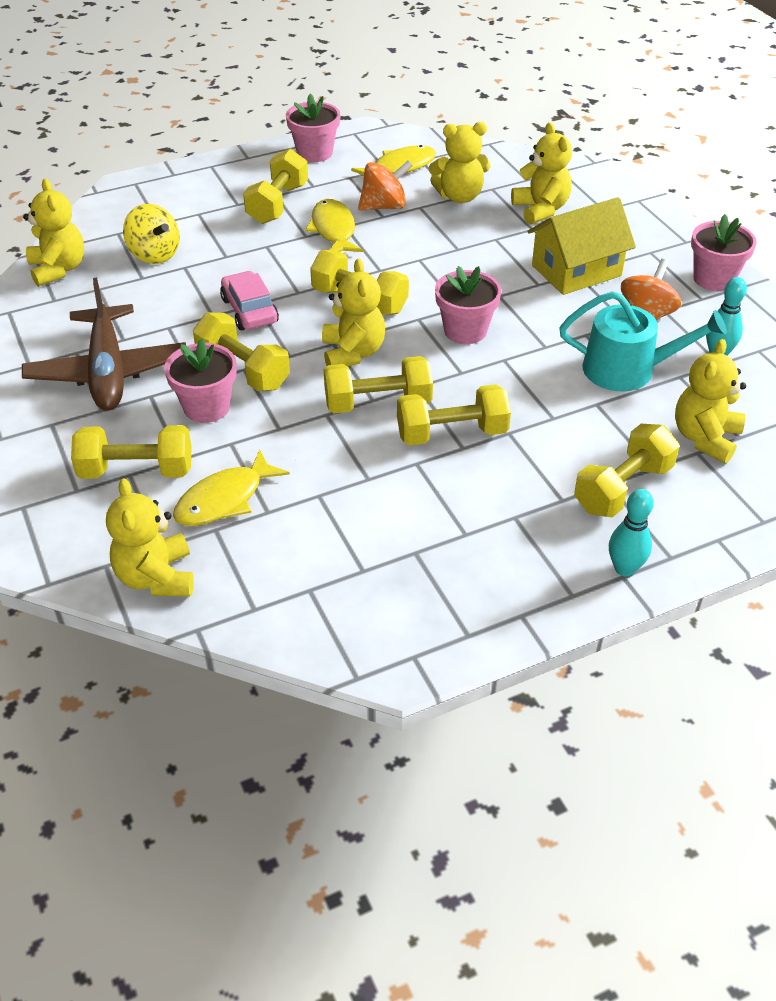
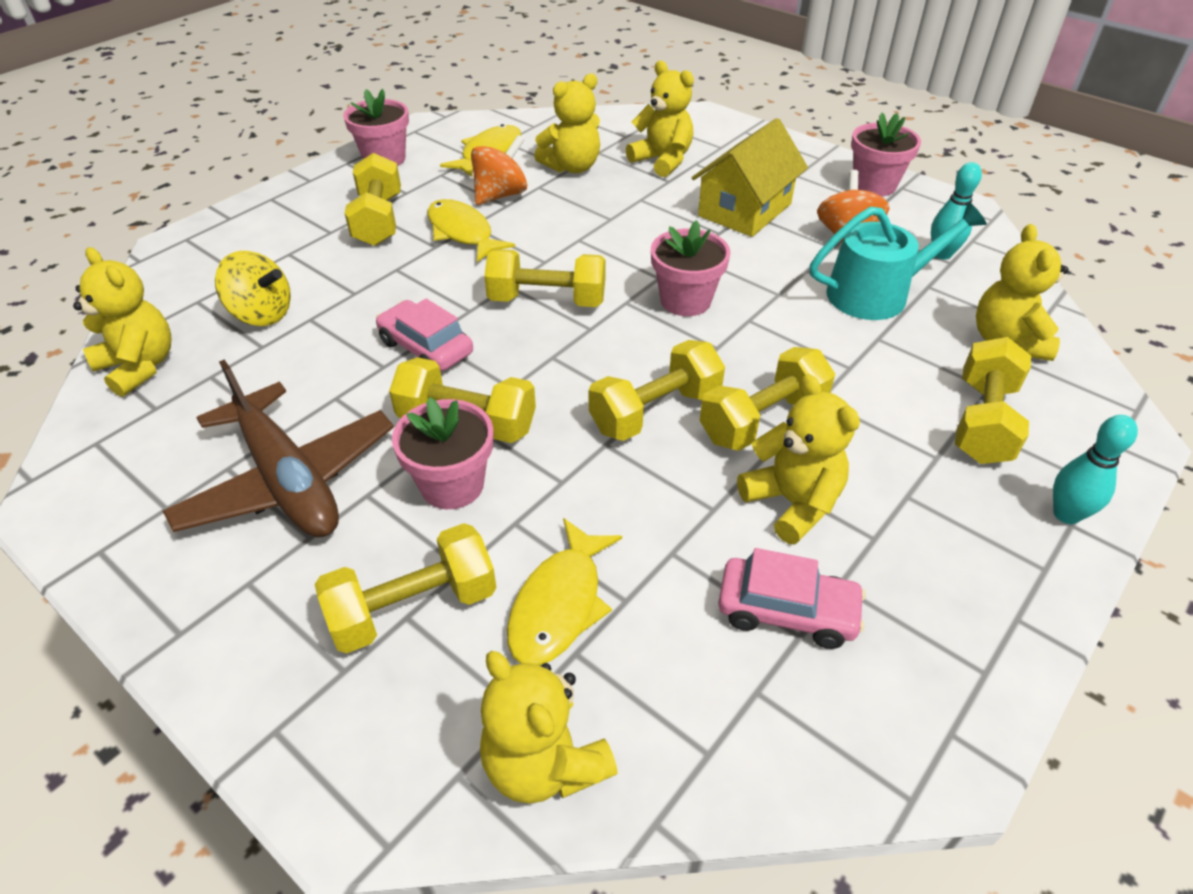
camera: 25 degrees left, 0 degrees up
(353, 353) = (583, 361): yellow teddy bear -> yellow teddy bear (792, 503)
(366, 554) = (787, 611): none -> pink car

